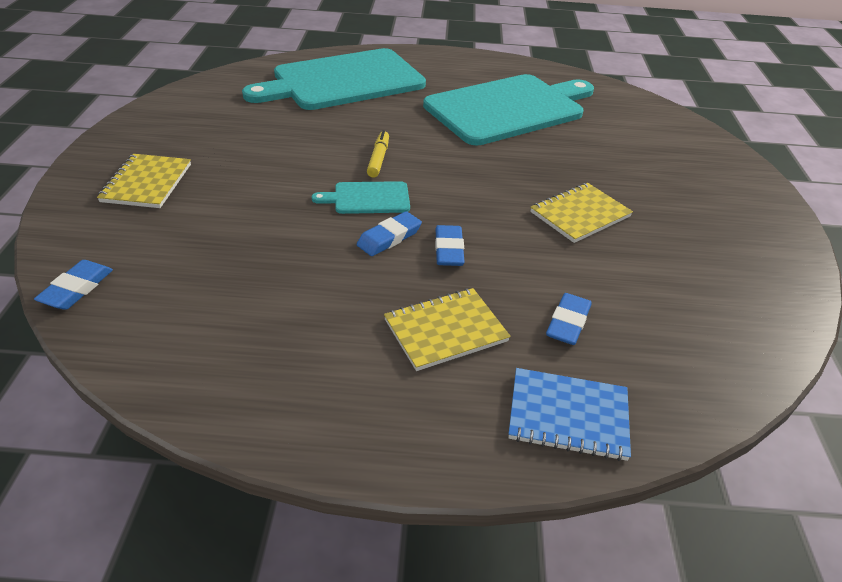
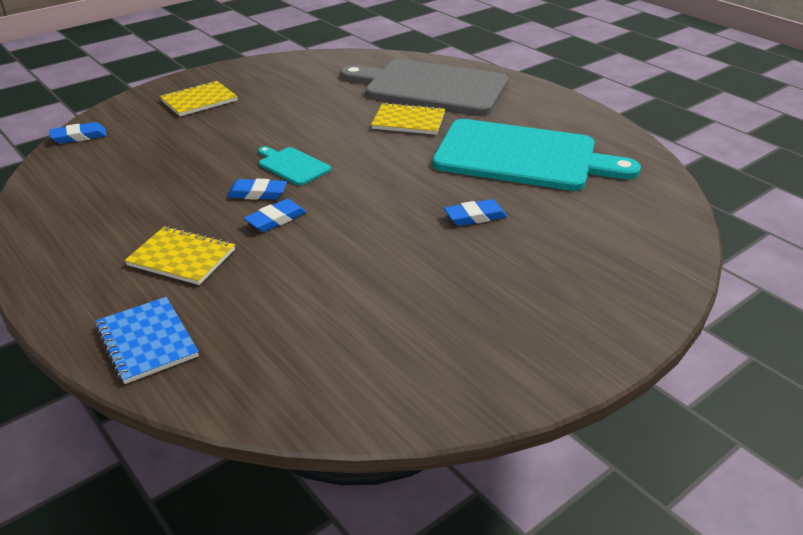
camera: 50 degrees right, 5 degrees down
(343, 81) = (431, 87): turquoise cutting board -> grey cutting board
(378, 159) = (348, 146): yellow marker -> none
(568, 323) = (253, 301): blue eraser -> blue eraser (475, 217)
(580, 214) = (411, 251): yellow notebook -> yellow notebook (408, 121)

